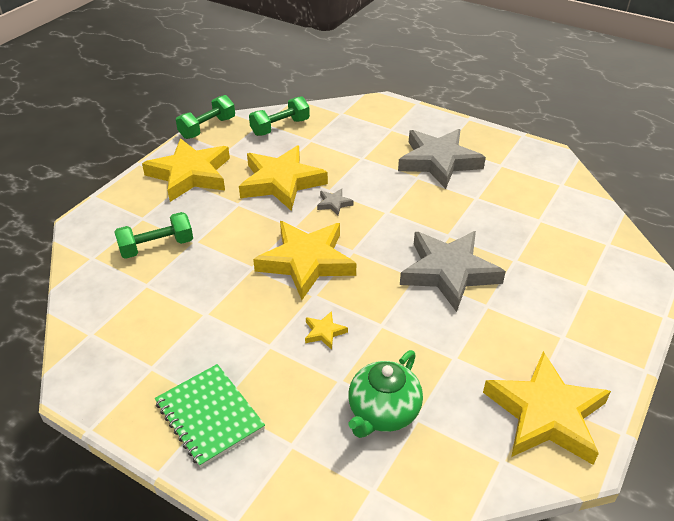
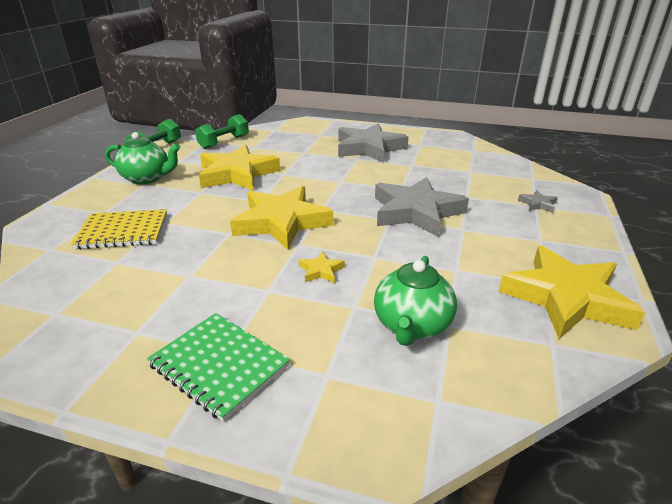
camera: 15 degrees left, 10 degrees down
(157, 247) = (123, 231): green dumbbell -> yellow notebook
(190, 174) = (147, 178): yellow star -> green teapot
(334, 204) = (291, 181): grey star -> grey star (538, 204)

